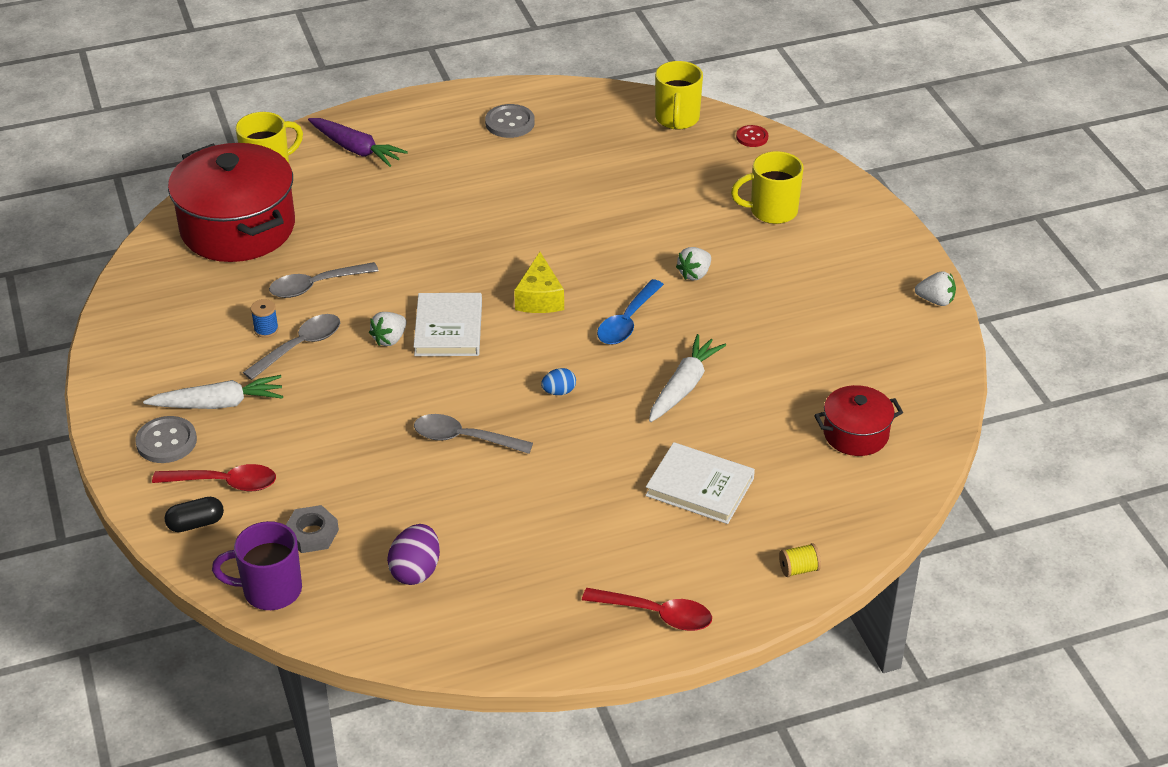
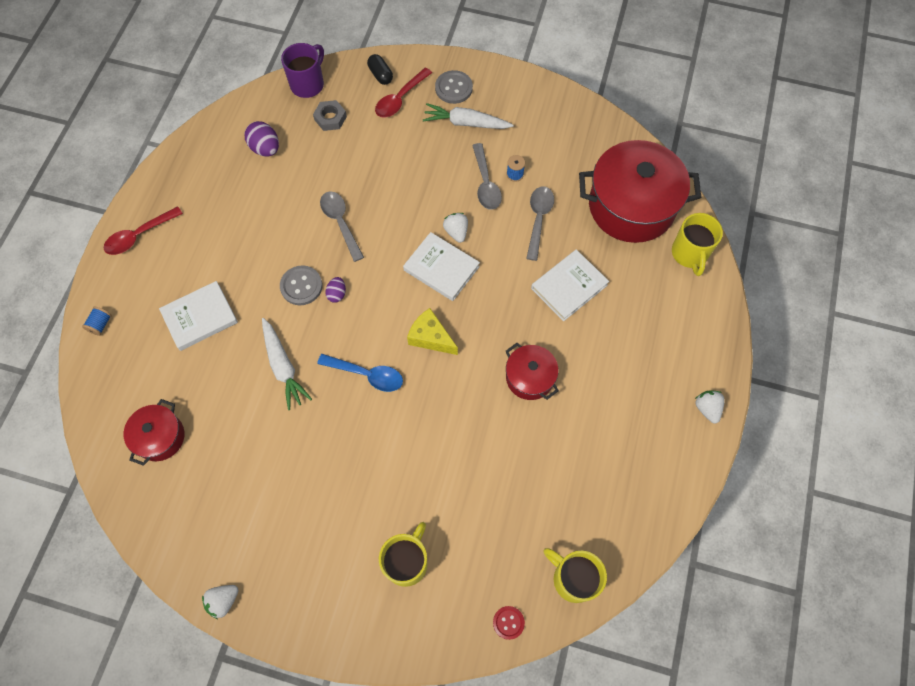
camera: 125 degrees right, 25 degrees up
(196, 523) = (380, 75): black capsule -> black capsule turned 45 degrees counterclockwise
(218, 404) = (466, 123): white carrot -> white carrot turned 75 degrees clockwise
(356, 149) = (680, 320): purple carrot -> none
(385, 231) = (569, 287): none -> white book
(463, 438) = (340, 222): grey spoon -> grey spoon turned 75 degrees counterclockwise
(510, 123) = (649, 444): grey button -> grey button (301, 286)
(516, 215) = (530, 377): none -> red pot
(559, 392) = (337, 294): blue egg -> purple egg
(627, 321) = (367, 375): blue spoon -> blue spoon turned 135 degrees clockwise
(694, 274) = (380, 452): white strawberry -> white strawberry (707, 408)
(798, 569) = (100, 324): yellow spool -> blue spool

